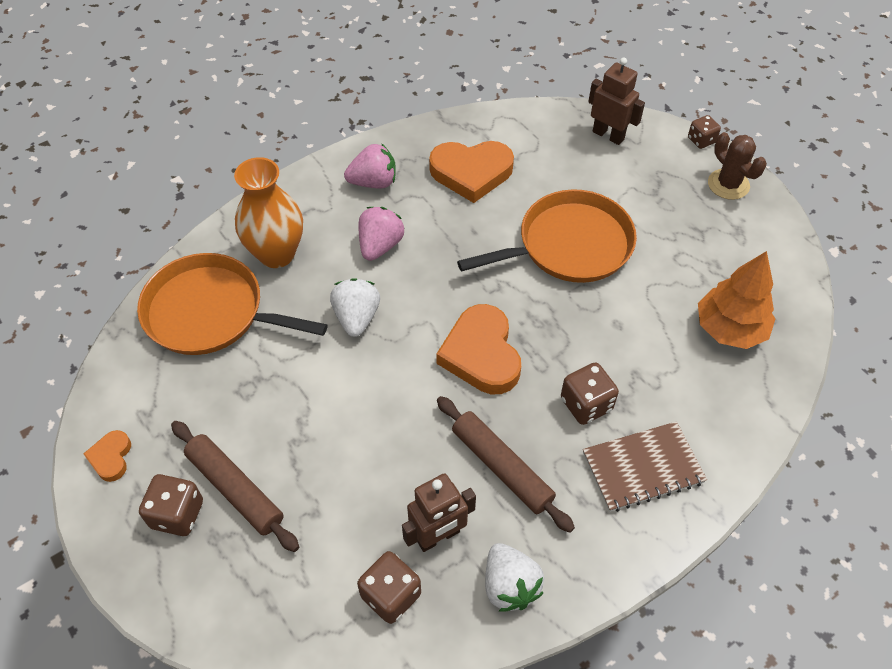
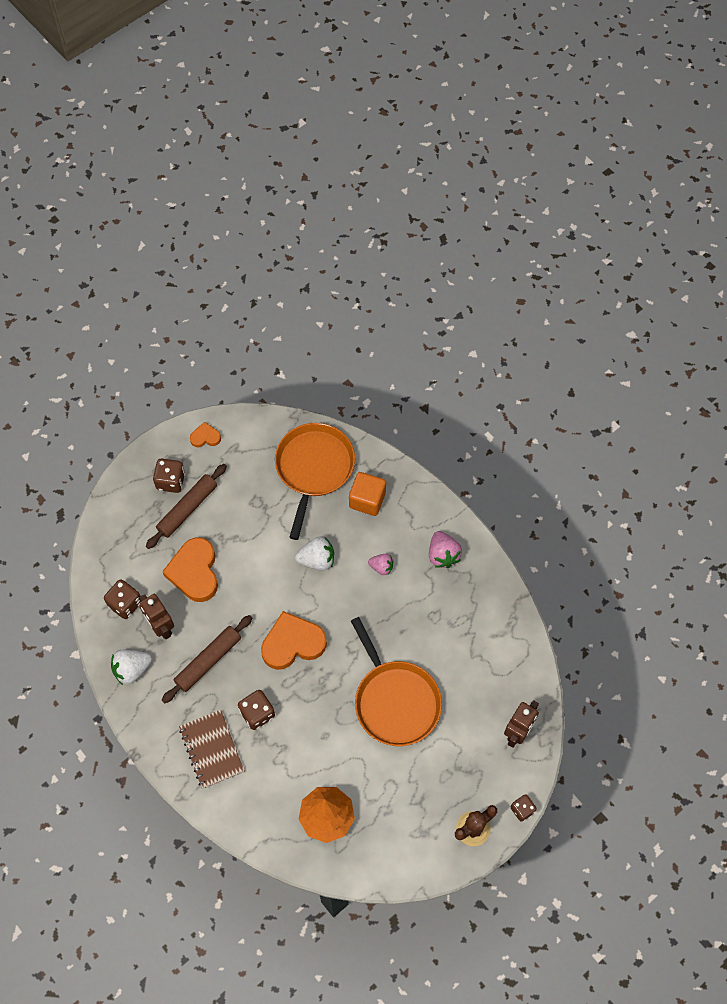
camera: 85 degrees right, 10 degrees up
(277, 254) = (367, 500): orange vase -> orange cube
(380, 245) = (381, 567): pink strawberry -> pink strawberry, size x0.65
(471, 173) = (461, 625): orange heart -> orange heart (194, 572)

